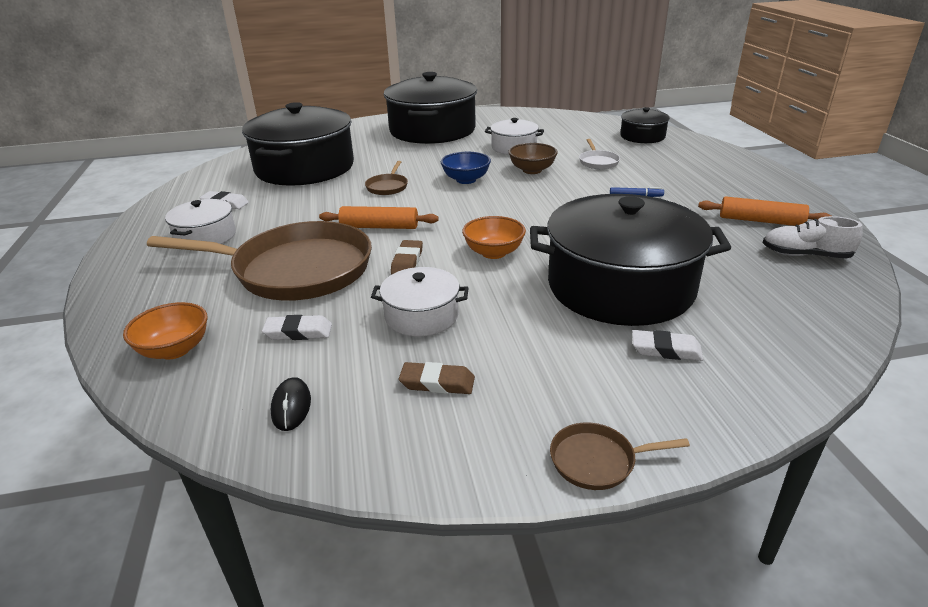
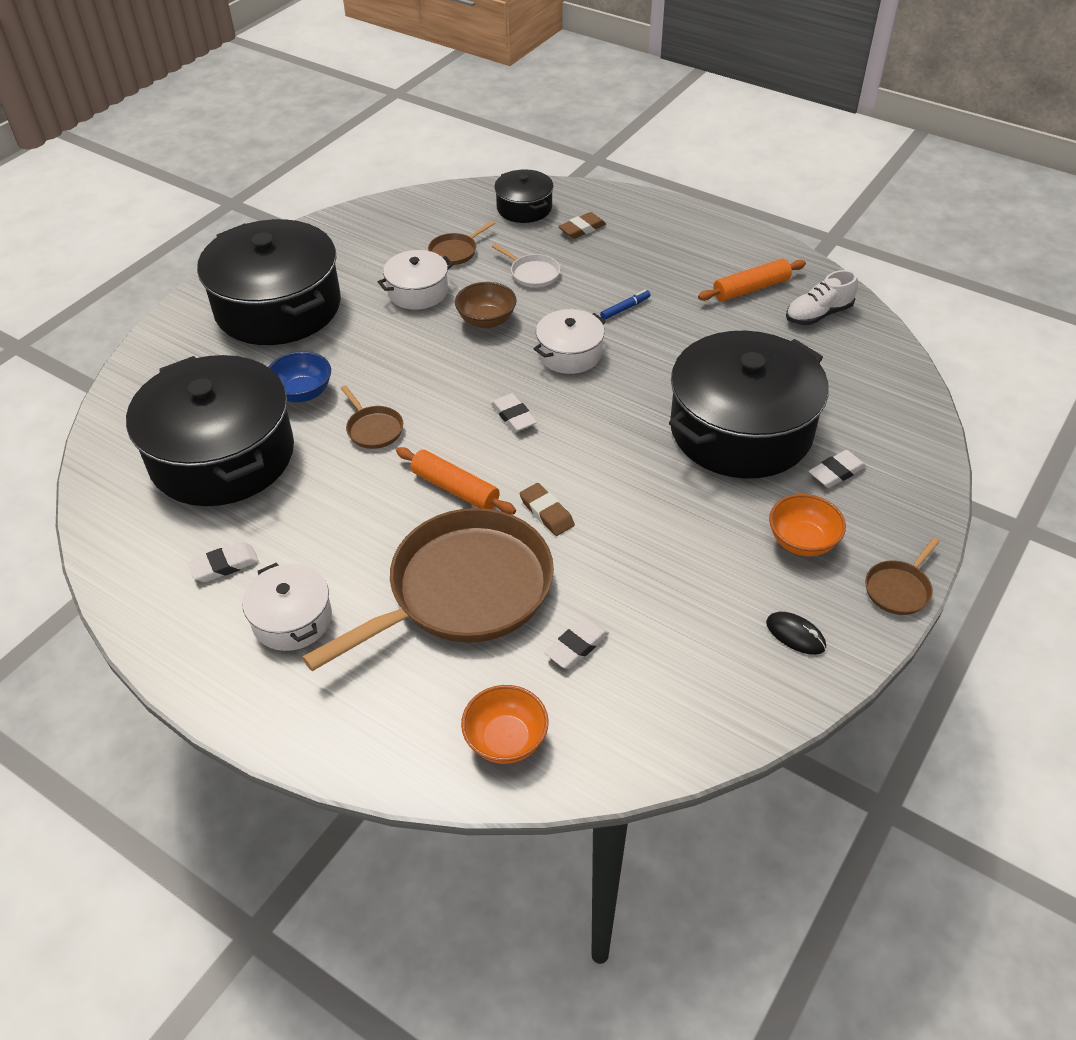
camera: 45 degrees left, 15 degrees up
(291, 406) = (678, 704): black mouse -> black mouse (795, 635)
(379, 227) = (455, 489): orange rolling pin -> orange rolling pin turned 75 degrees clockwise
(421, 316) = (644, 560): white pot -> white pot (569, 353)
(437, 383) = (741, 608): brown eraser -> brown eraser (582, 229)
(466, 180) = (441, 372): blue bowl -> blue bowl (302, 393)
(471, 212) = (513, 416): none -> white eraser
(493, 252) = (603, 454): orange bowl -> orange bowl (802, 541)
(565, 140) = (455, 251): none -> brown pan

